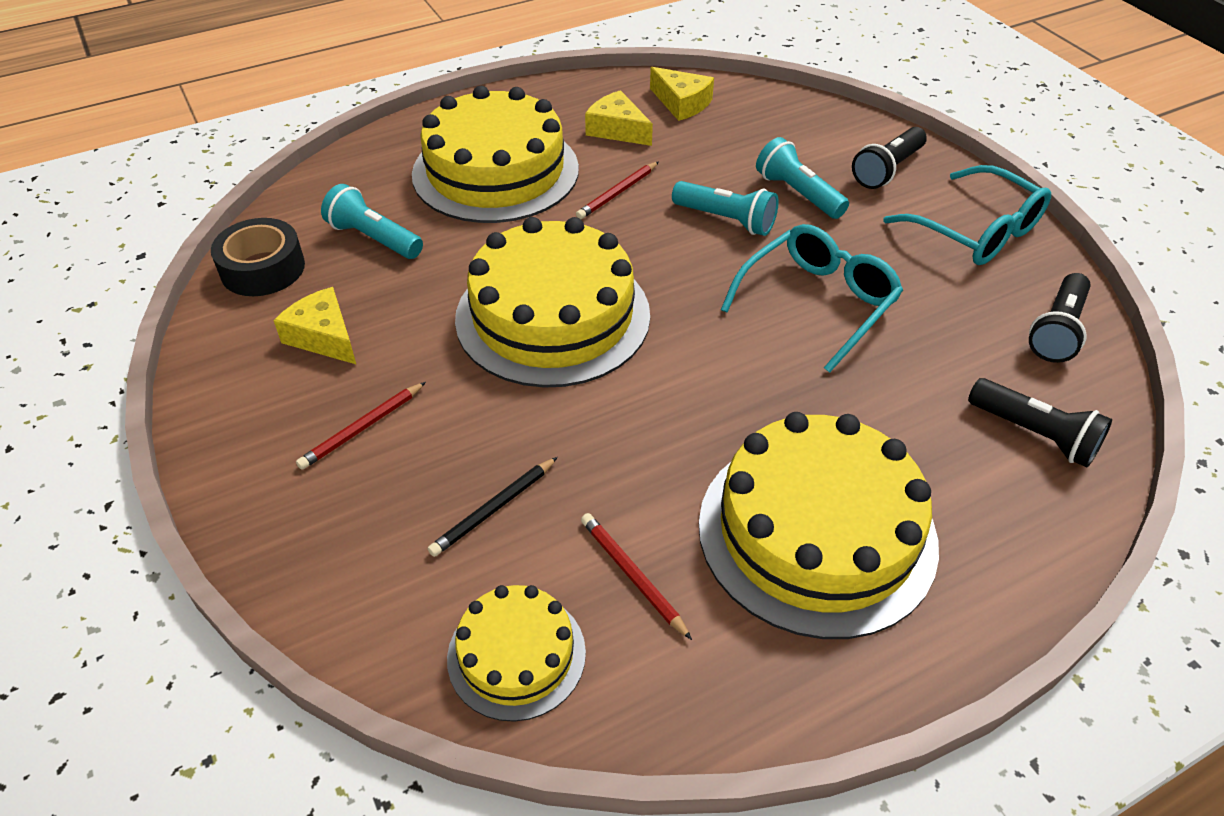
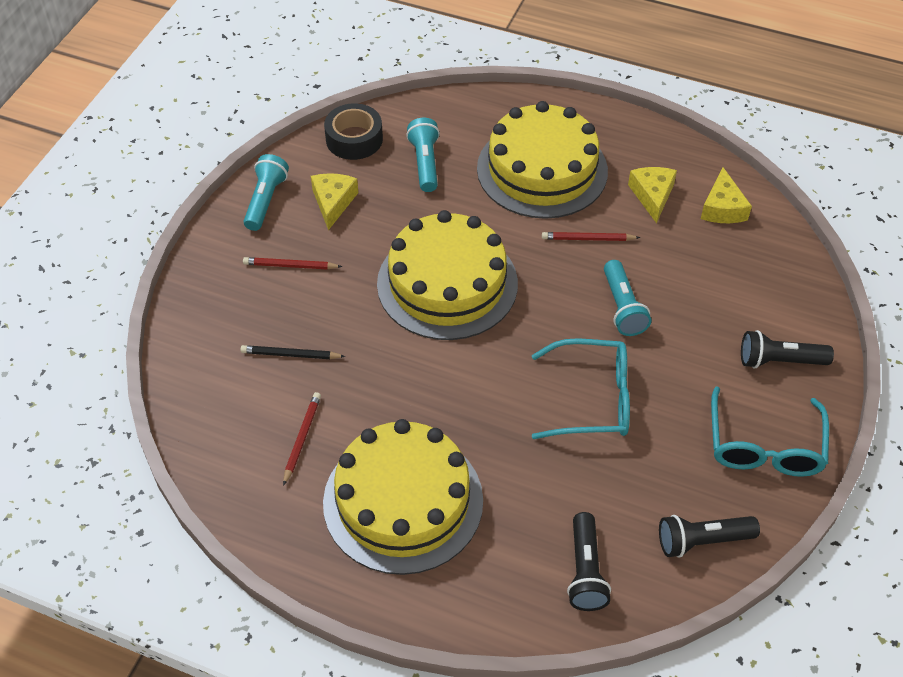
camera: 50 degrees right, 5 degrees up
(516, 655) = (217, 423): yellow cake -> none
(797, 193) = (693, 327): turquoise flashlight -> turquoise flashlight (266, 200)

